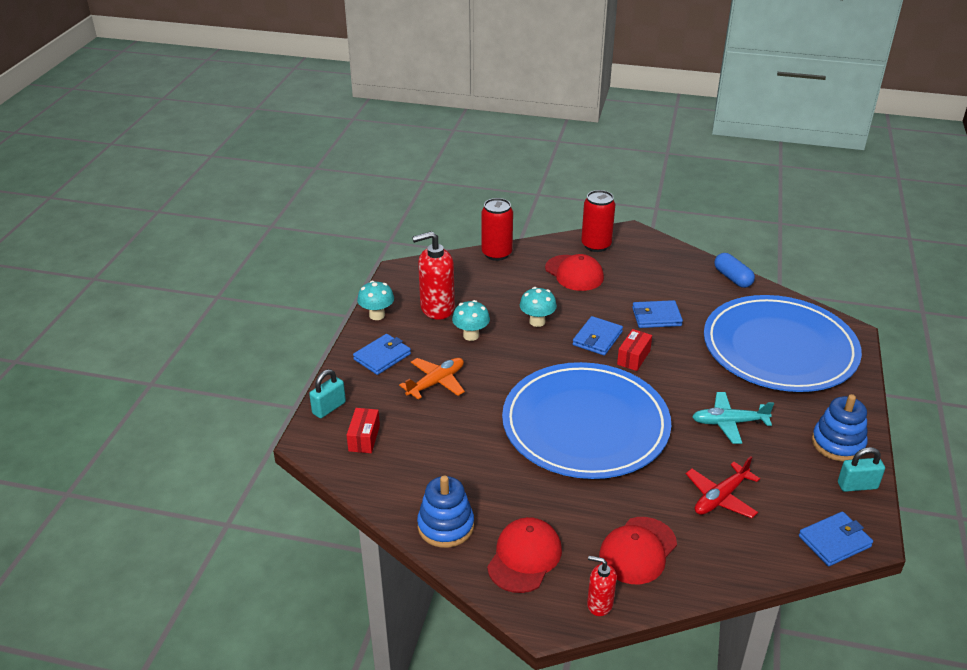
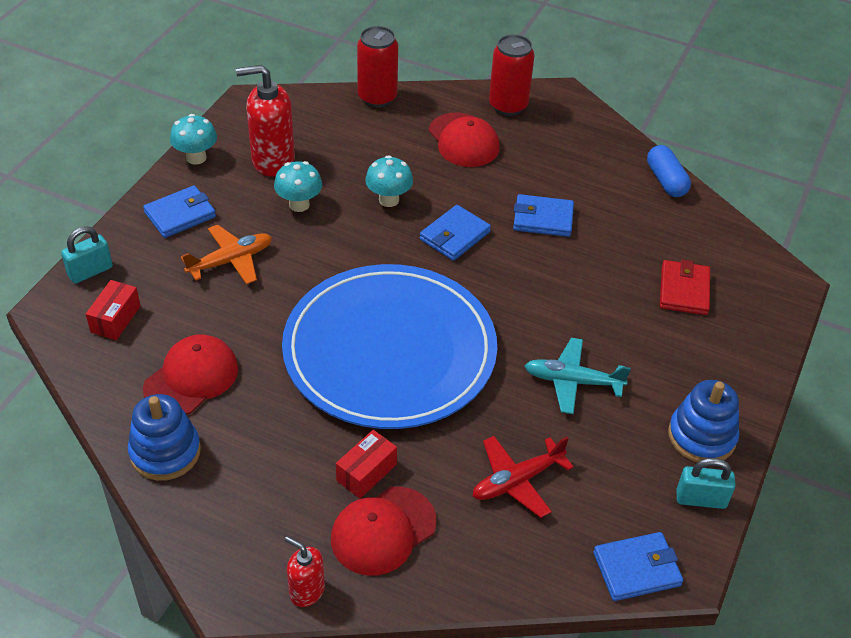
camera: 10 degrees right, 10 degrees up
(524, 557) = (242, 511): red cap -> red cap (191, 378)
(633, 357) = (489, 270): red box -> red box (366, 472)
(779, 348) = (684, 290): blue plate -> red wallet

